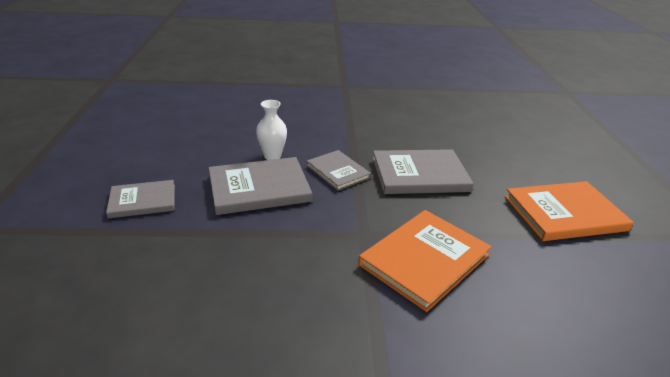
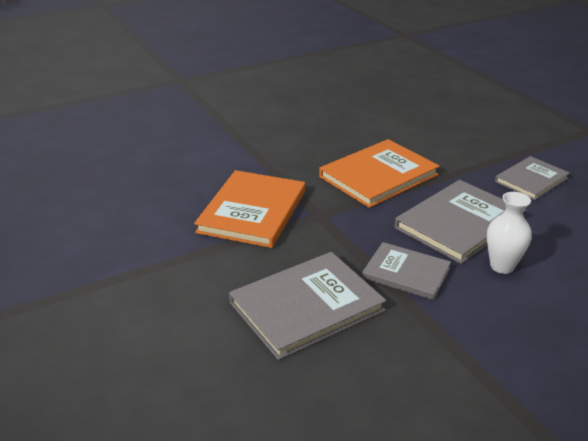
camera: 155 degrees right, 0 degrees up
(564, 213) = (106, 311): orange book -> orange book (378, 176)

